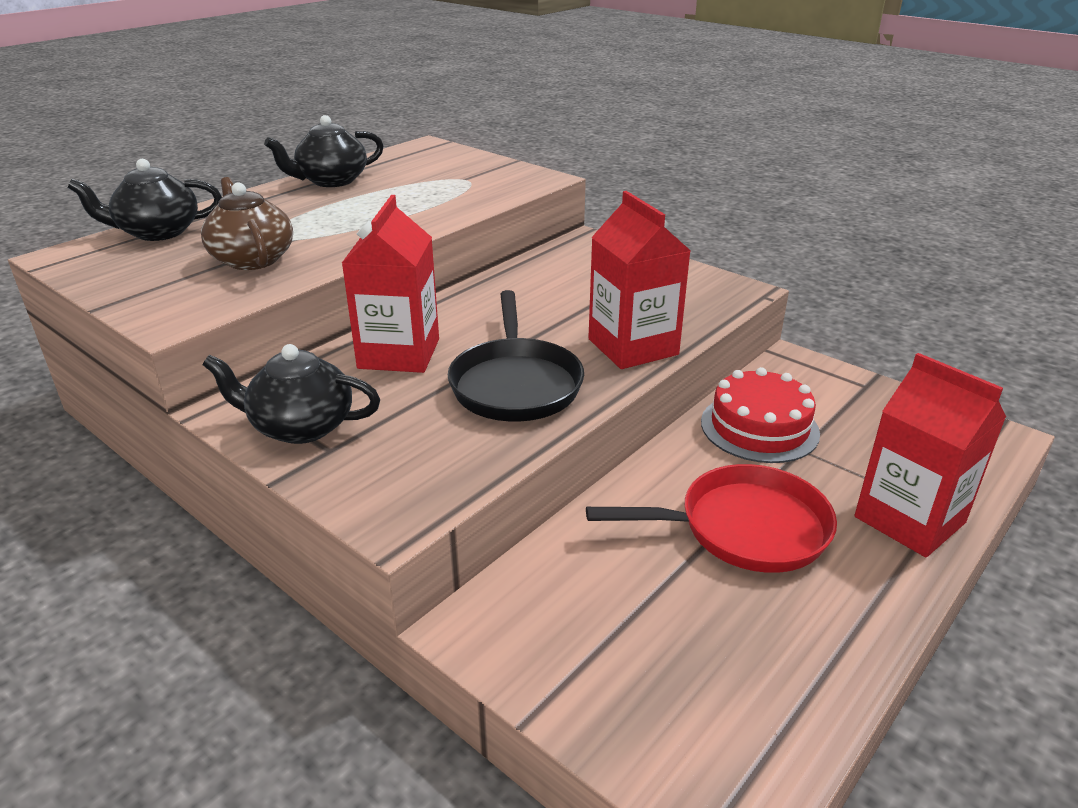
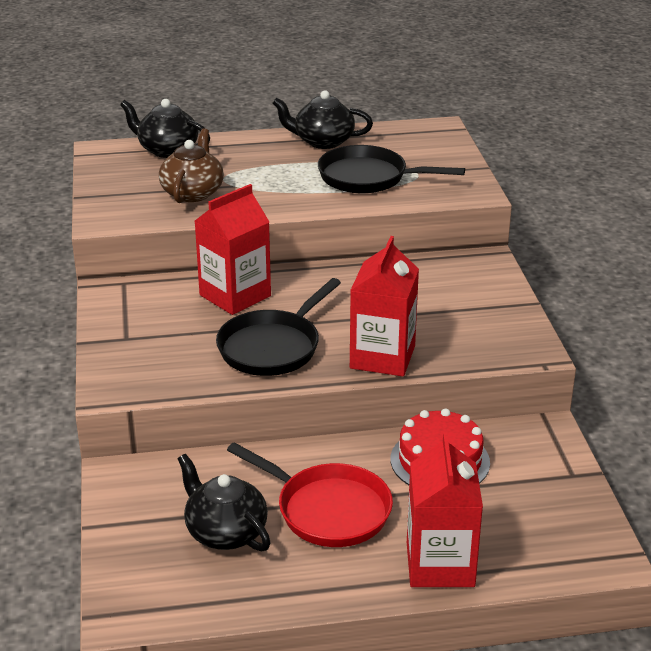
camera: 40 degrees right, 0 degrees up
(300, 426) = (128, 317): black teapot -> black teapot (225, 532)
(426, 194) = (368, 177): none -> black pan

